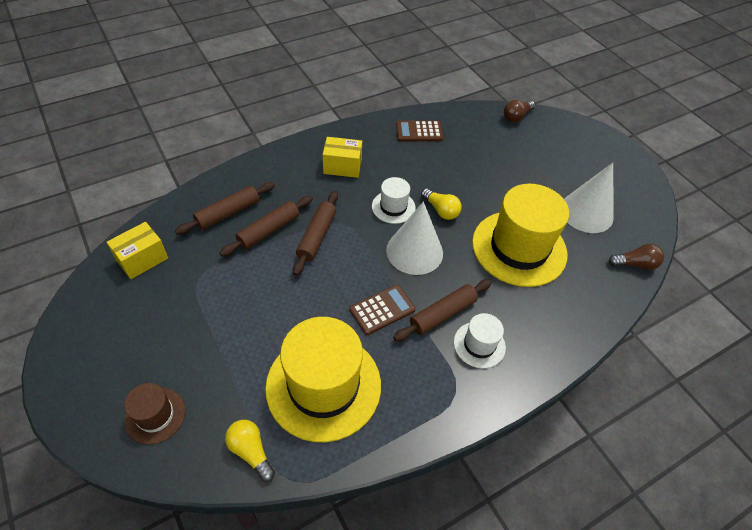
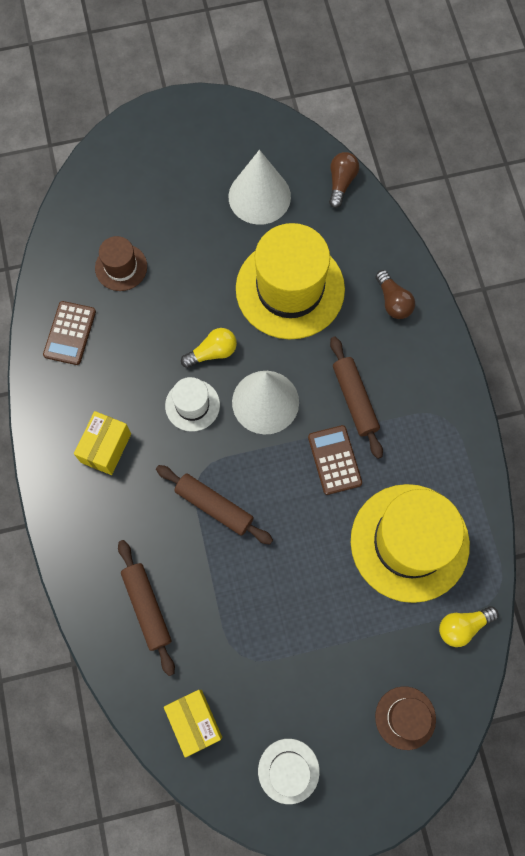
camera: 70 degrees left, 20 degrees up
(269, 230) = (189, 561): brown rolling pin -> none
(479, 344) = (398, 376): white hat -> white hat (288, 771)
(481, 147) = (121, 267): none -> brown hat
(516, 116) = (79, 203): brown light bulb -> brown light bulb (393, 301)

